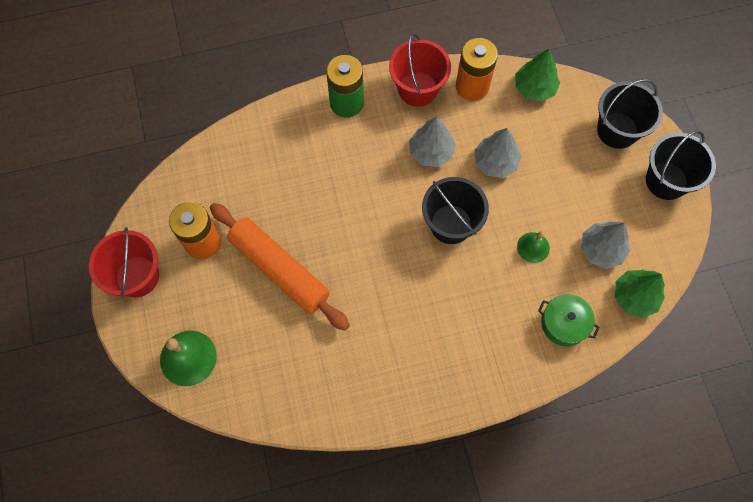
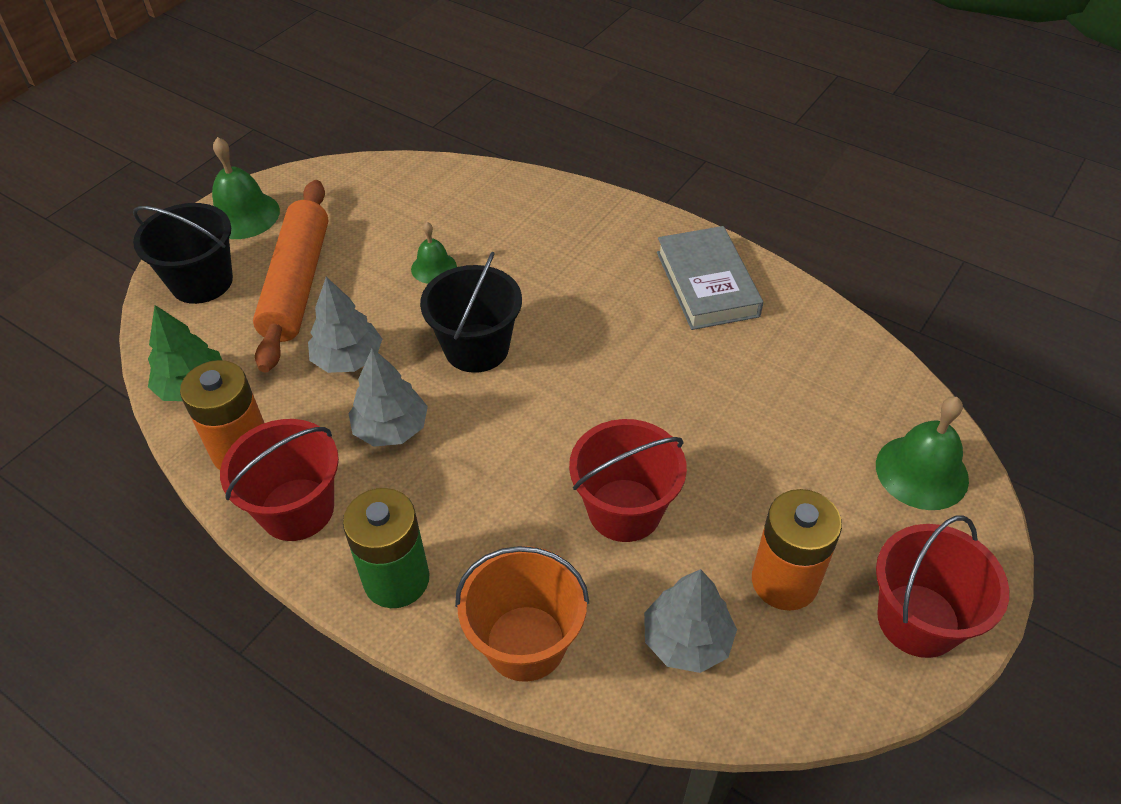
camera: 130 degrees left, 20 degrees down
(274, 127) = (525, 643): none -> orange bucket
(279, 270) = (716, 466): orange rolling pin -> orange rolling pin (297, 284)
(295, 211) = (624, 510): none -> red bucket
(393, 380) = (707, 284): none -> grey book
(564, 323) = (498, 204): green pot -> none
(601, 249) = (383, 220): grey tree -> grey tree (687, 640)
(634, 296) = (414, 175): green tree -> none
(666, 181) = (243, 215): black bucket -> green bell

